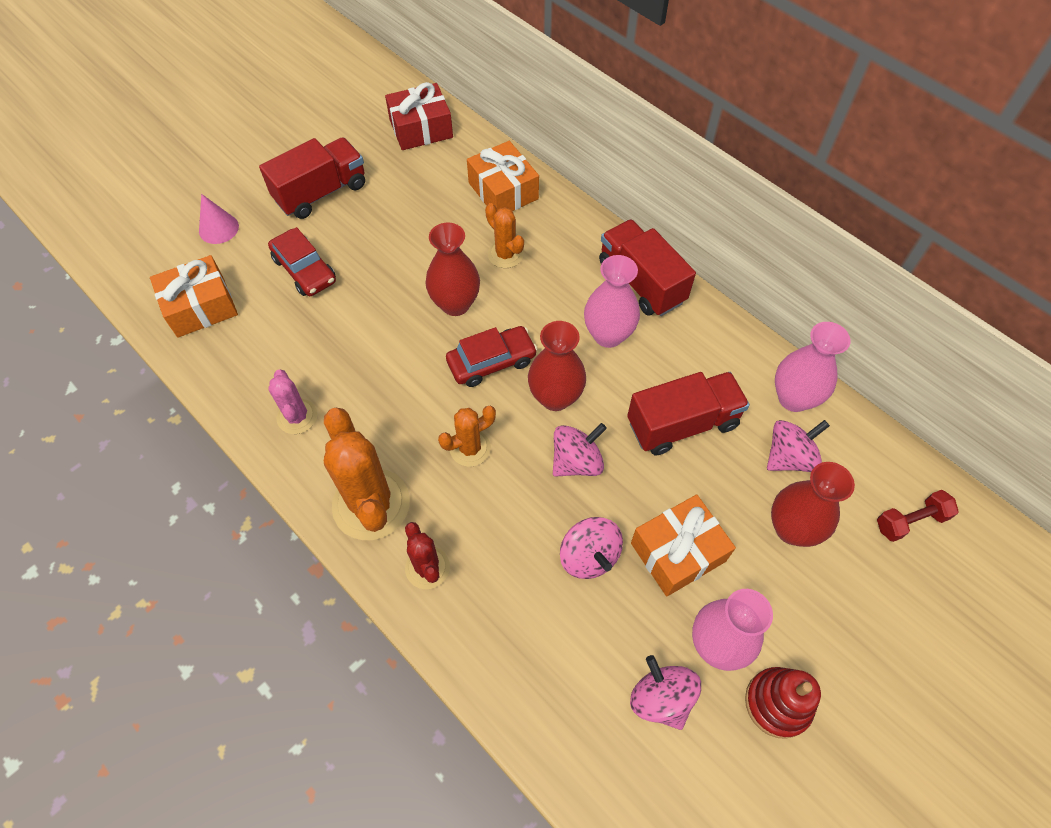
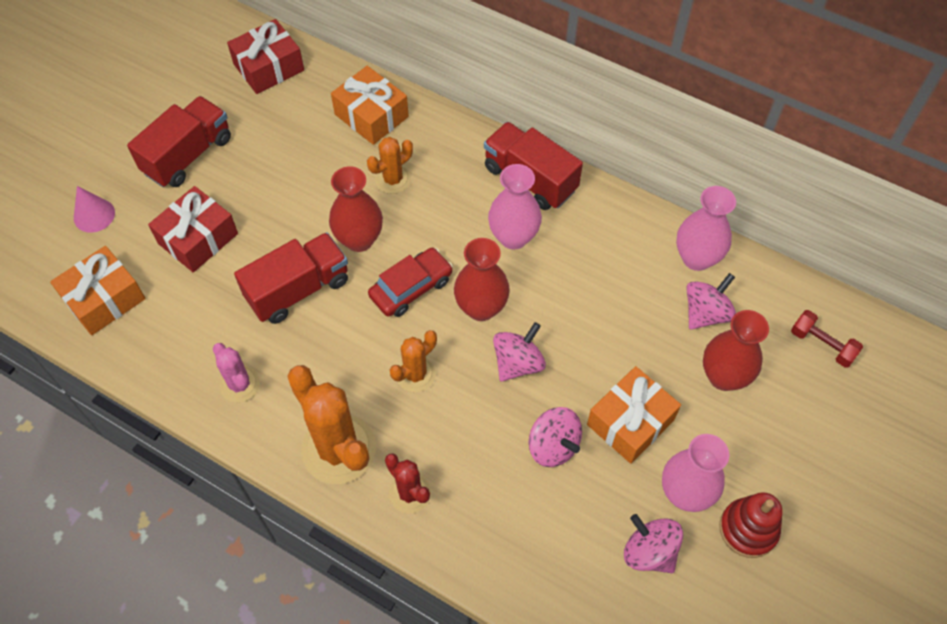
camera: 15 degrees left, 0 degrees up
(304, 270) = (198, 238): red car -> red gift
(505, 254) = (393, 179): orange cactus -> orange cactus turned 75 degrees counterclockwise
(682, 424) = (604, 305): red truck -> red truck (298, 289)
(910, 521) = (822, 344): red dumbbell -> red dumbbell turned 75 degrees clockwise

